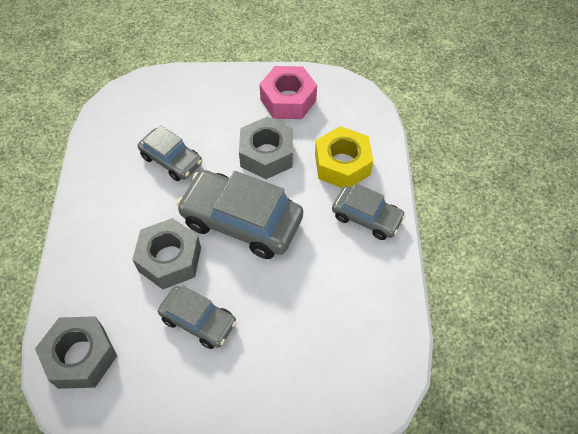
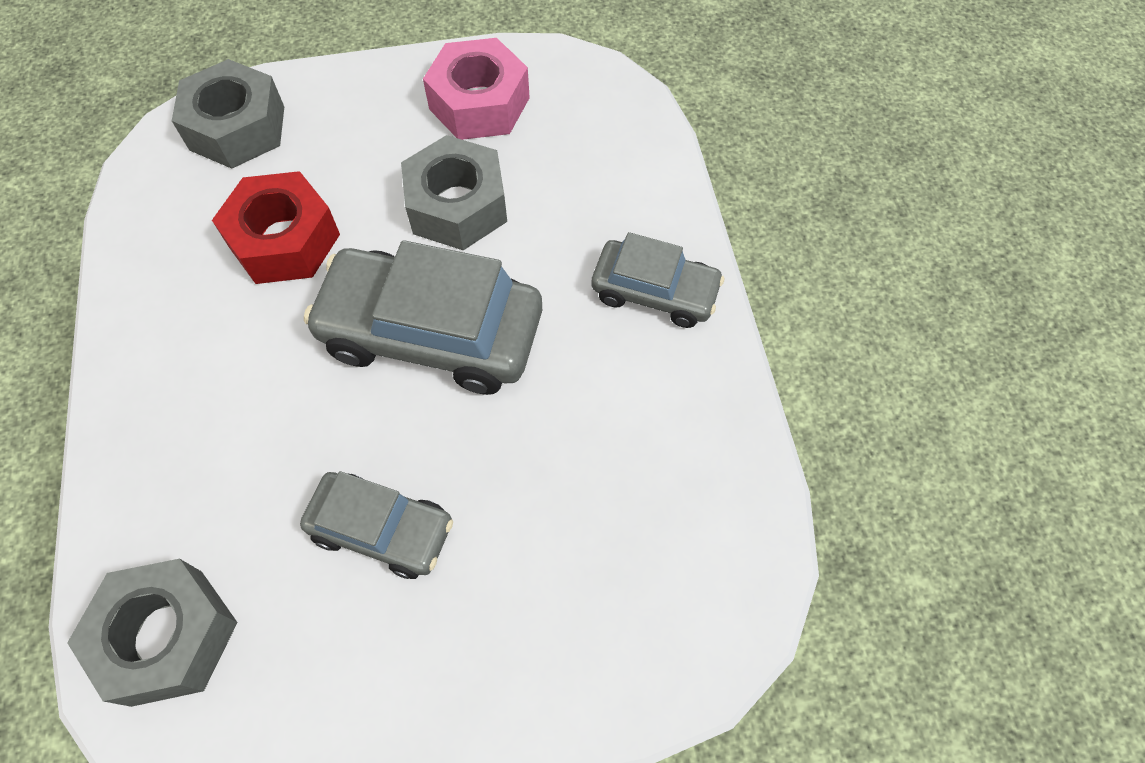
camera: 10 degrees left, 5 degrees up
(169, 259) = (309, 423): grey nut -> grey nut (237, 128)
(171, 160) = (284, 240): grey car -> red nut
(342, 164) = (595, 204): yellow nut -> none

